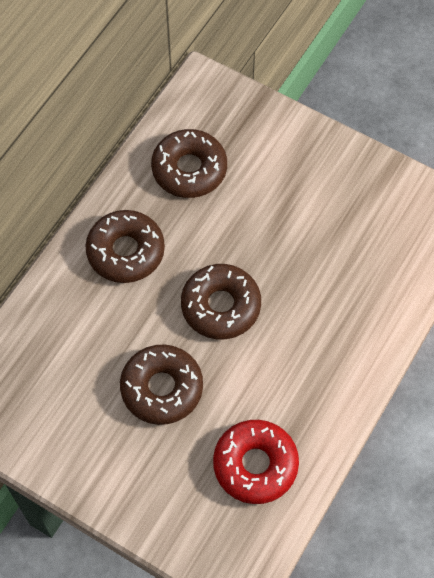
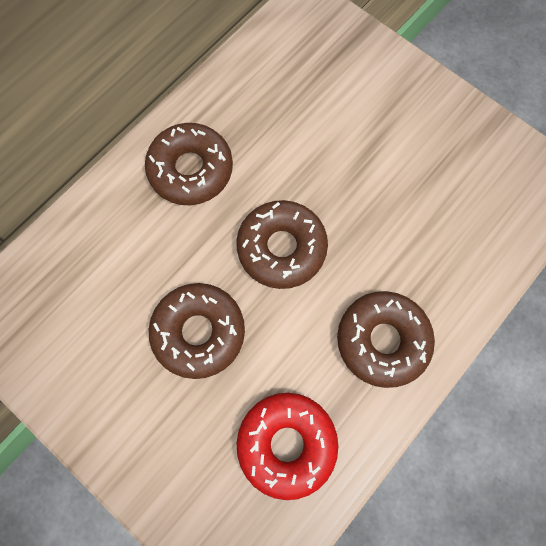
camera: 10 degrees right, 10 degrees up
(189, 169) = (276, 91): brown donut -> brown donut (382, 340)

